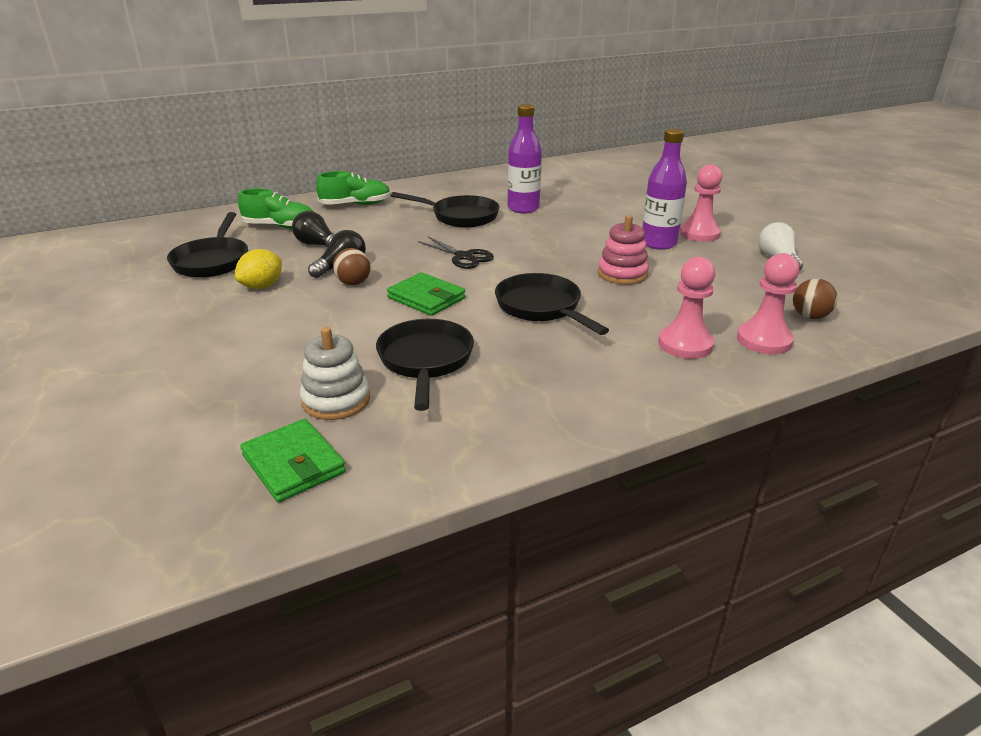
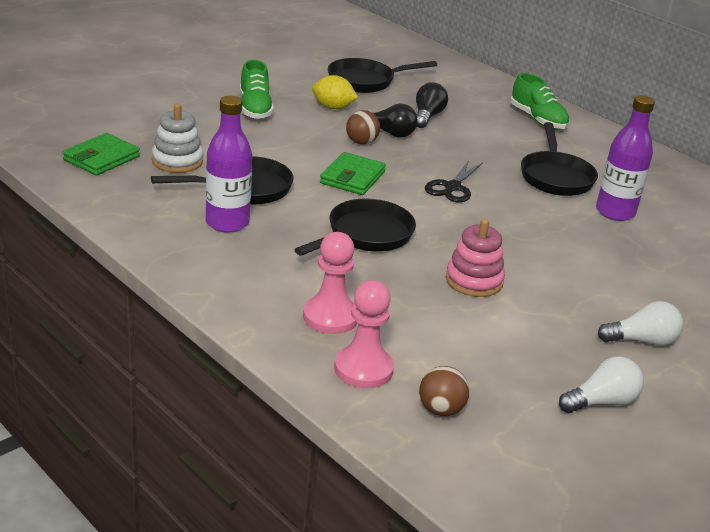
camera: 70 degrees right, 0 degrees up
(280, 227) = (454, 94): green shoe -> green shoe (255, 108)
(658, 243) = (582, 307): purple bottle -> purple bottle (227, 223)
(699, 234) = (642, 341): pink pawn -> white light bulb

